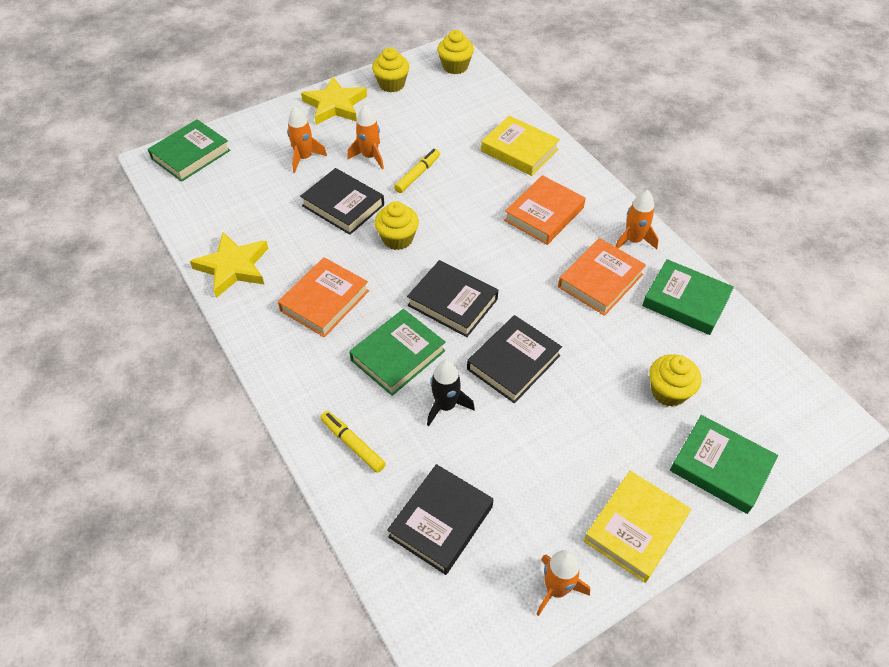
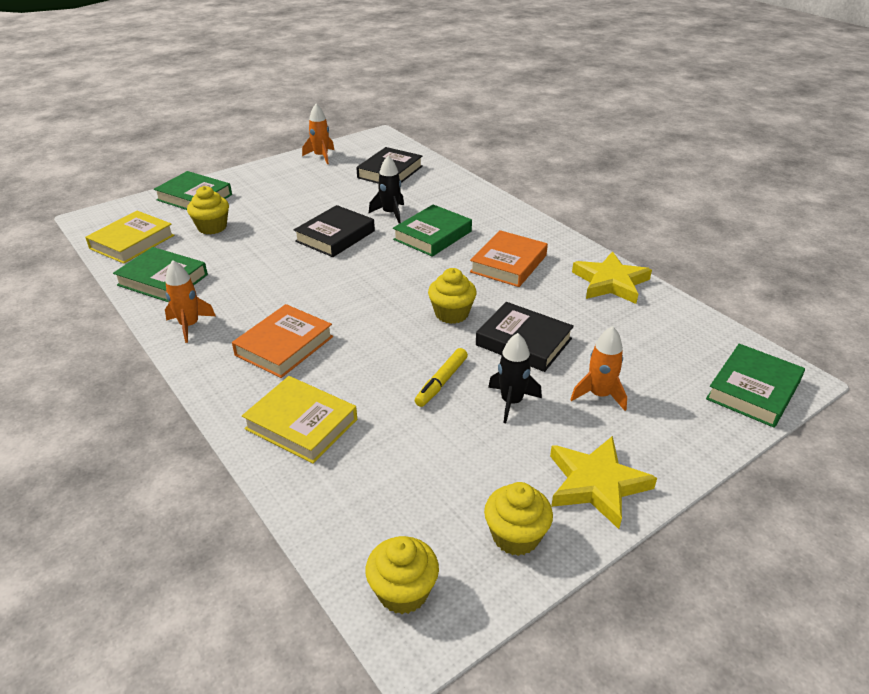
camera: 175 degrees right, 15 degrees down
(353, 444) = (455, 195): yellow marker -> none
(370, 157) = (511, 402): orange rocket -> black rocket
(452, 302) = (388, 268): black book -> none
(600, 280) = (240, 290): orange book -> none
(635, 528) = (266, 175): yellow book -> yellow book (132, 242)

